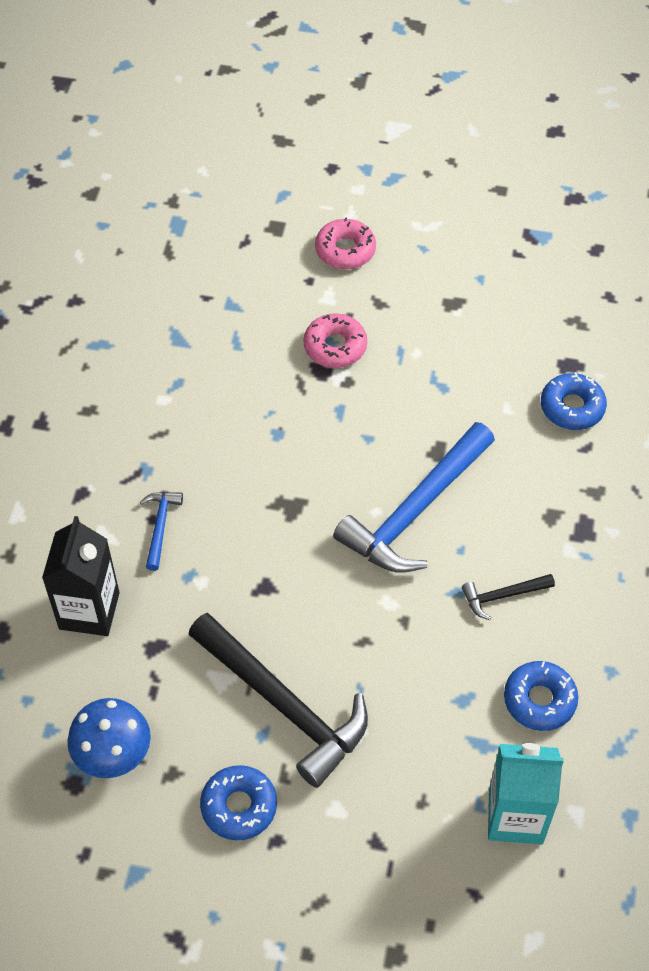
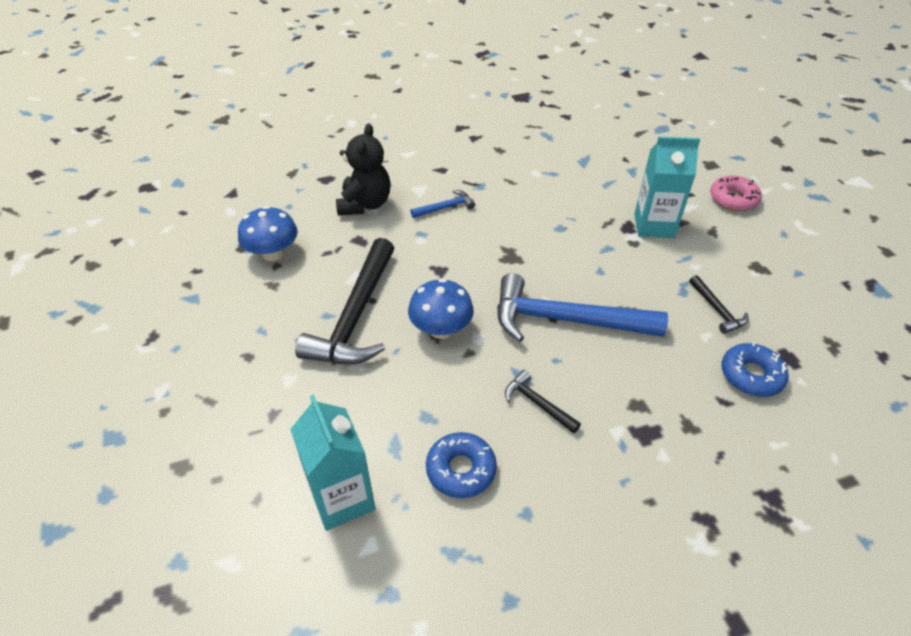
camera: 60 degrees right, 10 degrees down
(89, 611) = (365, 204): black carton -> black teddy bear
(239, 806) = (265, 326): blue donut -> none
(335, 347) = (654, 226): pink donut -> turquoise carton
(356, 630) = (441, 329): none -> blue mushroom
(483, 377) = (717, 310): none -> black hammer

